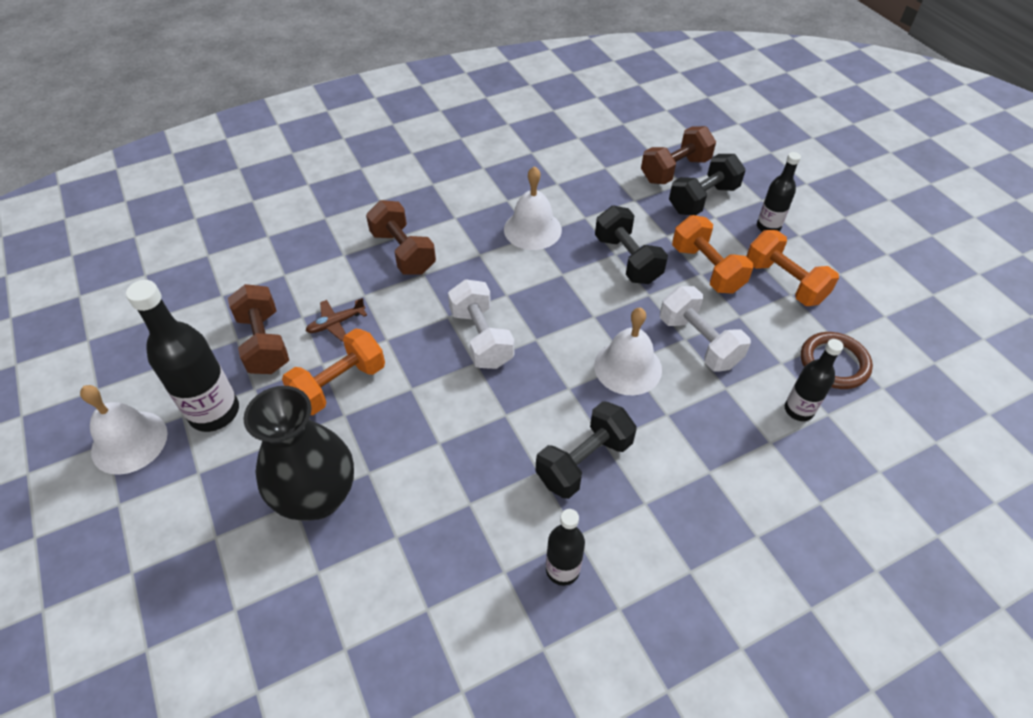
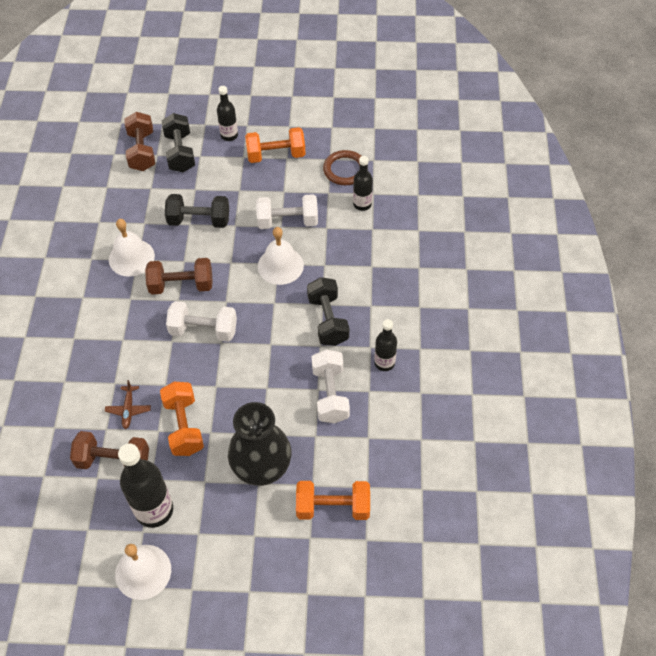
camera: 60 degrees left, 5 degrees up
(403, 252) = (92, 343): brown dumbbell -> brown dumbbell (181, 285)
(470, 523) = (330, 394): none -> white dumbbell
(706, 269) = (238, 185): orange dumbbell -> orange dumbbell (333, 507)

